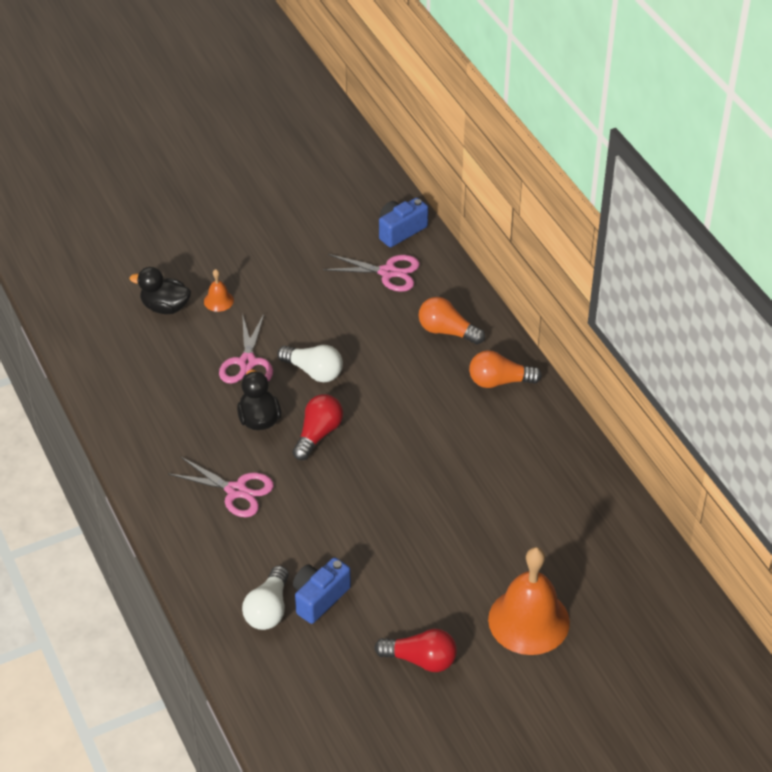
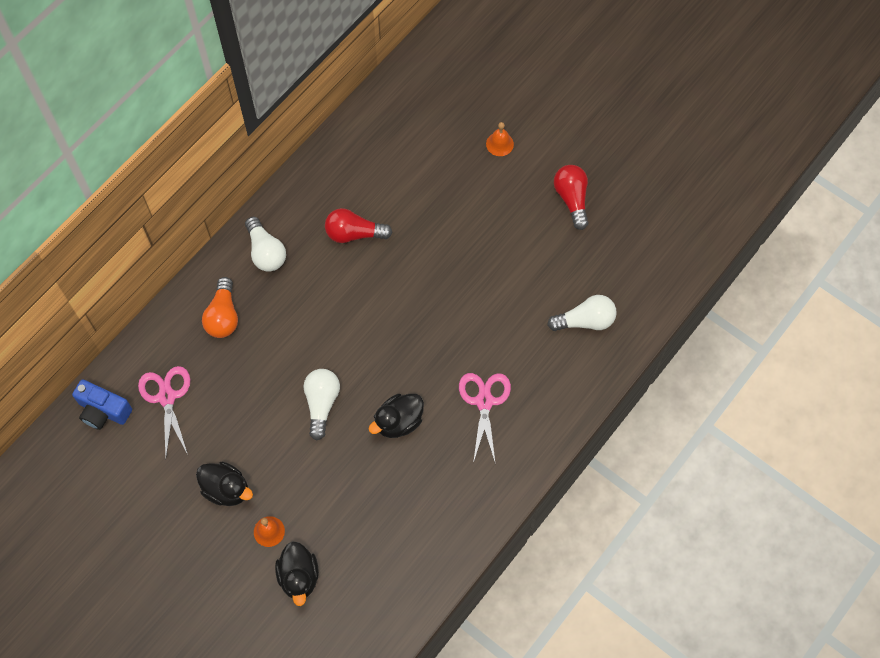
camera: 115 degrees left, 20 degrees up
(247, 362) = (336, 465): pink scissors -> none
(275, 285) = (226, 489): none -> black duck
(318, 434) = (392, 366): red light bulb -> red light bulb (354, 233)
(319, 598) = (555, 290): blue camera -> none
(499, 381) = (266, 252): orange light bulb -> white light bulb
(529, 620) = (499, 144): orange bell -> orange bell, size x0.43

